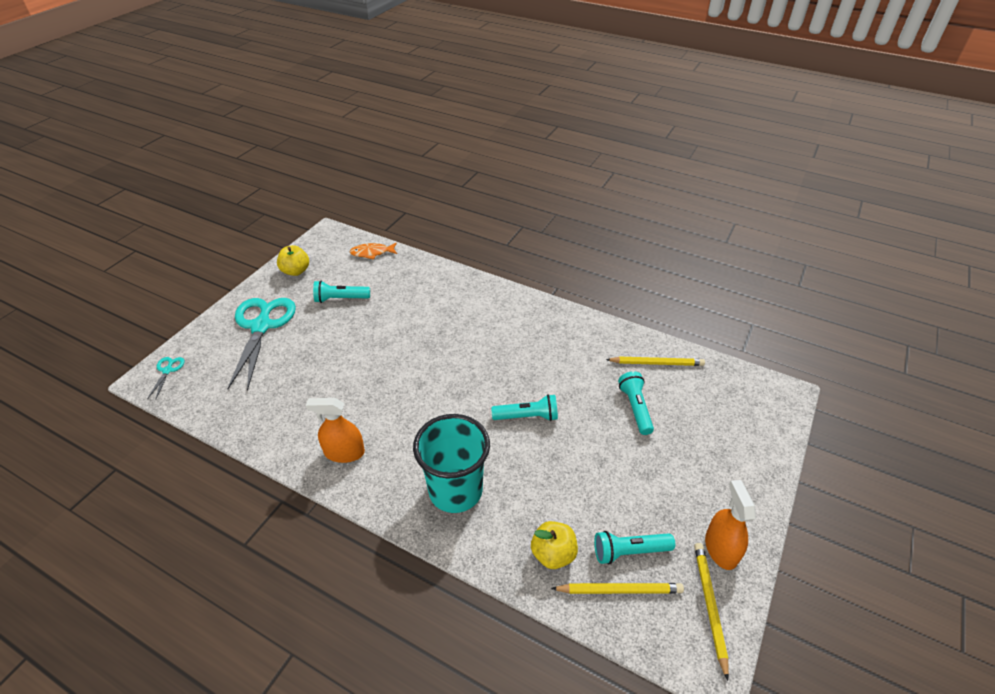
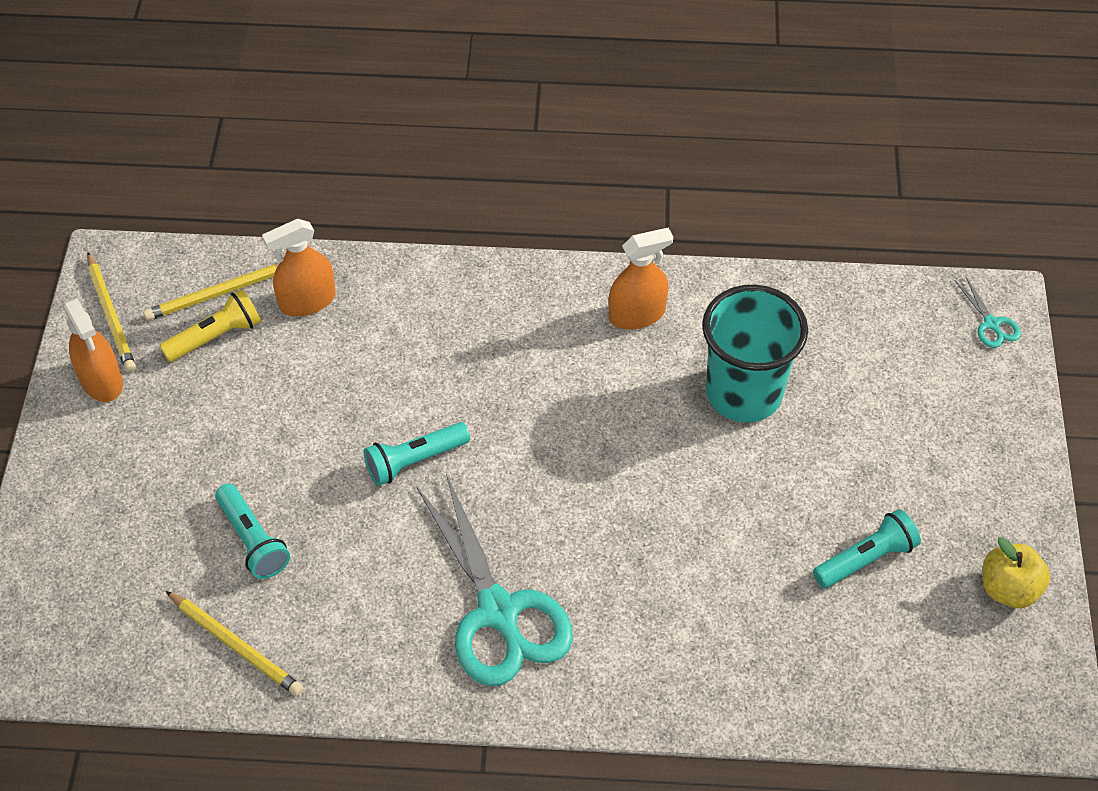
camera: 155 degrees right, 10 degrees up
(261, 326) = (940, 448): turquoise scissors -> turquoise scissors (498, 611)
(372, 253) = (911, 702): orange fish -> none
(455, 490) = (461, 324): turquoise cup -> turquoise cup (743, 393)
(553, 554) = (307, 301): yellow apple -> orange spray bottle
(629, 551) = (215, 337): turquoise flashlight -> yellow flashlight
(656, 363) = (235, 645): yellow pencil -> yellow pencil turned 120 degrees counterclockwise

